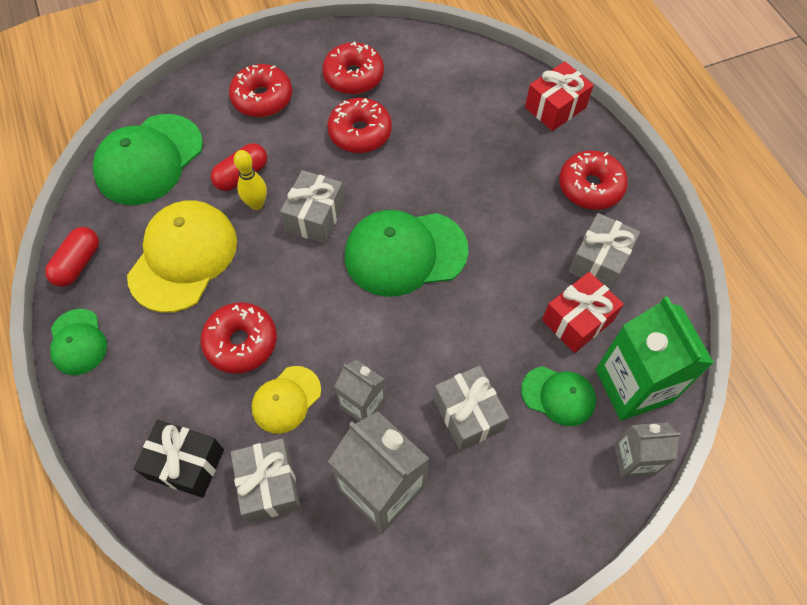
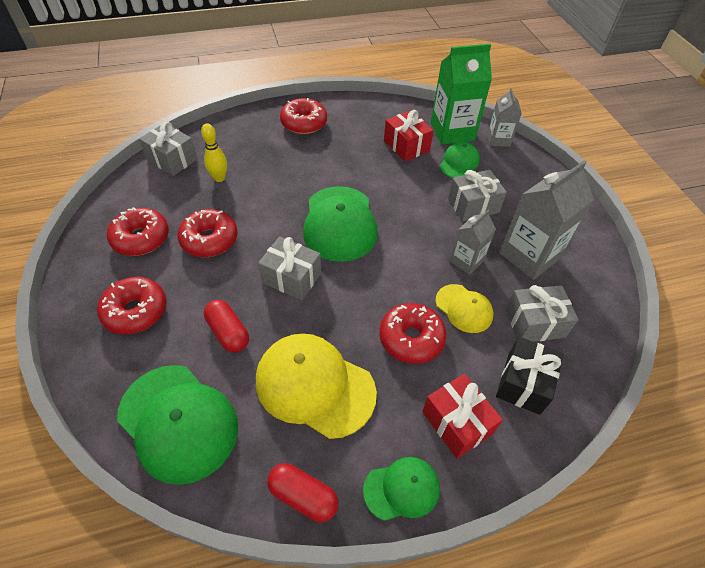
camera: 85 degrees left, 10 degrees down
(257, 204) = (266, 321): yellow bowling pin -> yellow bowling pin (219, 178)
(555, 107) = (228, 127): red gift -> red gift (457, 423)
(599, 261) = (363, 129): grey gift -> grey gift (172, 160)

